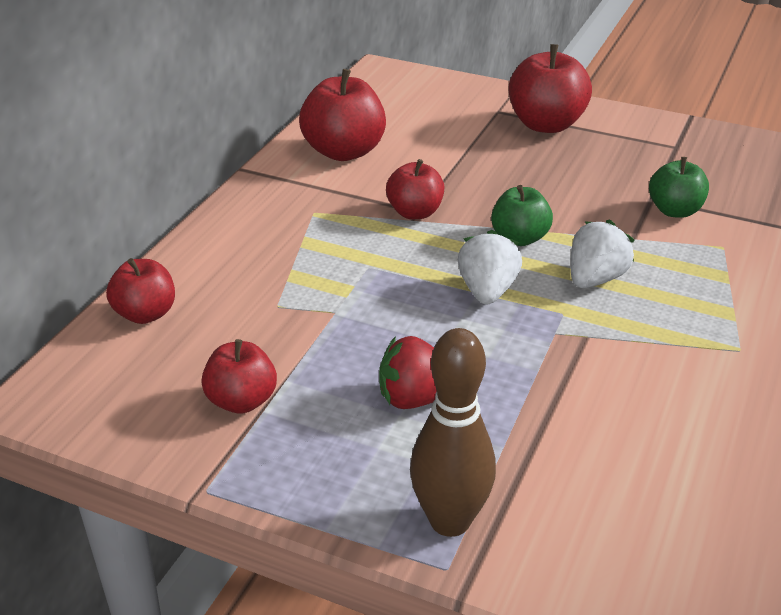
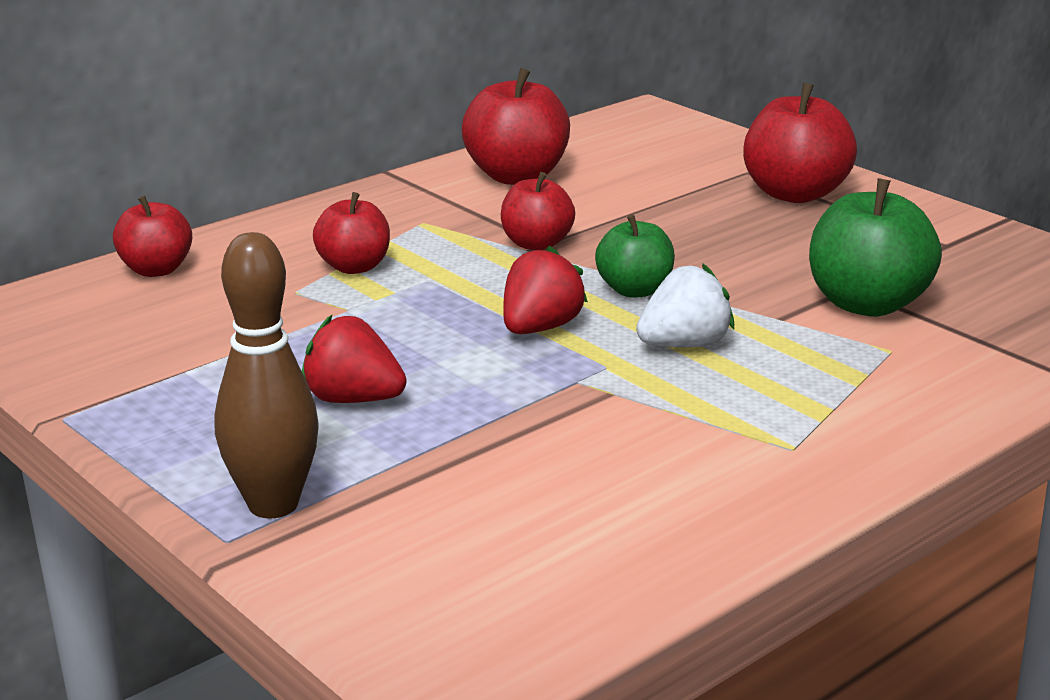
camera: 25 degrees right, 10 degrees down
(241, 401) = (173, 358): red apple -> red apple (354, 267)
(487, 291) = (540, 328): white strawberry -> red strawberry
(674, 211) = (867, 304): green apple -> green apple, size x1.59

